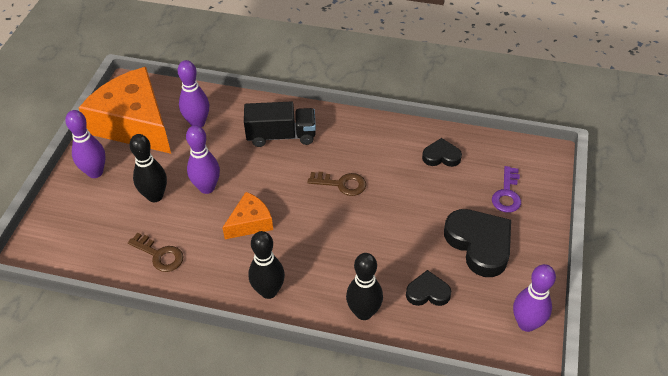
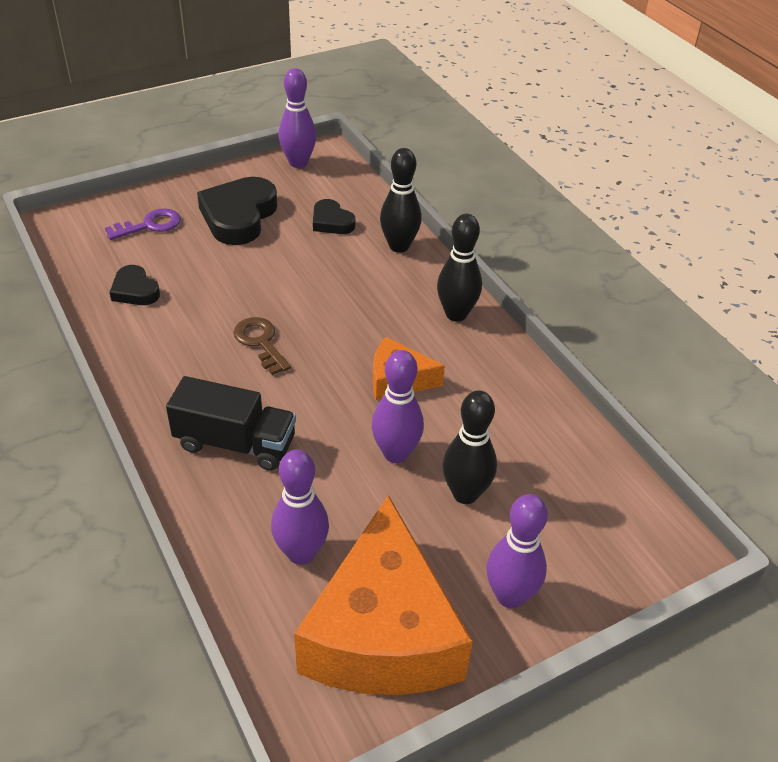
camera: 135 degrees left, 5 degrees down
(160, 255) = (526, 423): brown key -> none
(281, 136) = (235, 443): black truck -> black truck turned 150 degrees clockwise

